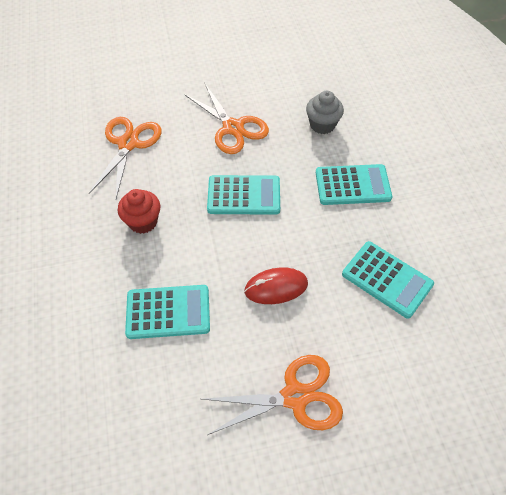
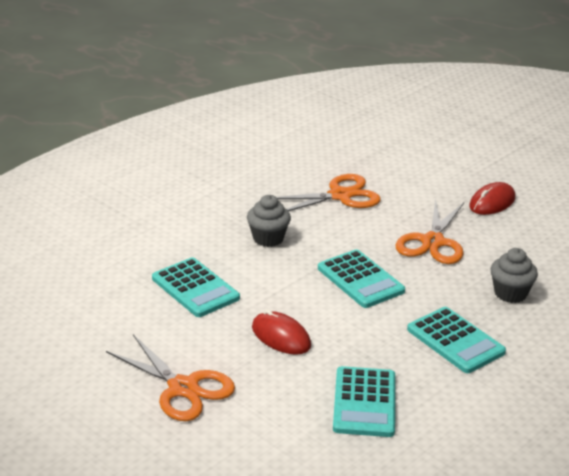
camera: 55 degrees right, 25 degrees down
(143, 222) = (268, 238): red cupcake -> grey cupcake
(214, 69) = (492, 202): none -> red mouse

